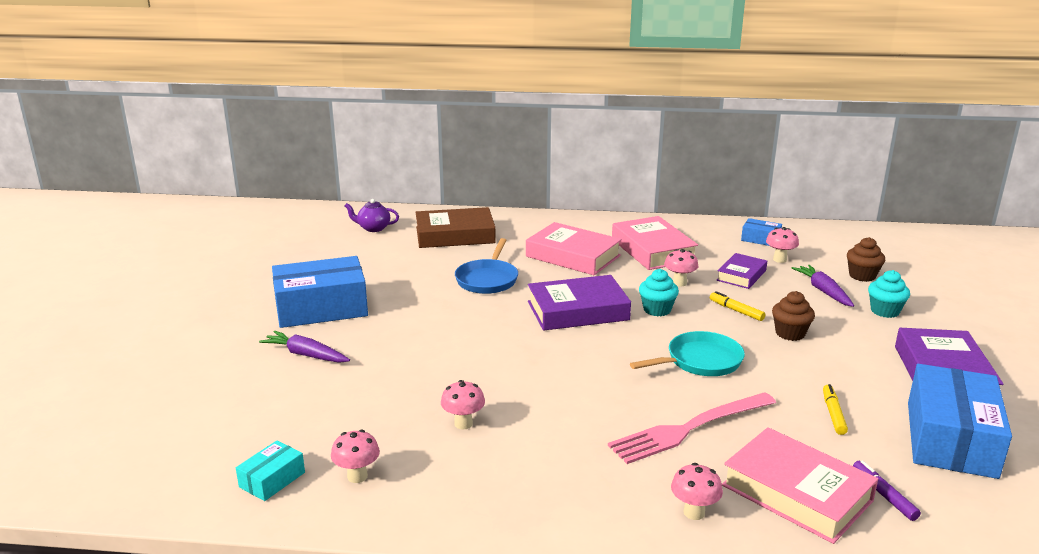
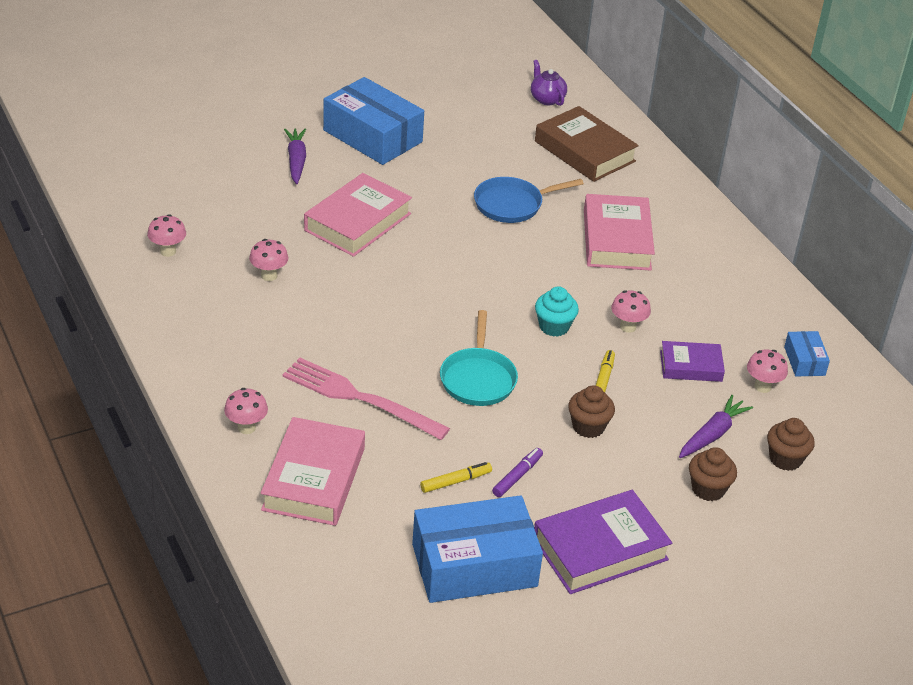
camera: 55 degrees right, 15 degrees up
(272, 480) = (137, 216): turquoise box -> none
(578, 311) = (504, 278): purple book -> none
(652, 250) = (688, 288): pink book -> pink book (357, 222)
(700, 361) = (478, 378): turquoise pan -> turquoise pan turned 60 degrees clockwise
(884, 495) = (349, 531): purple marker -> purple marker (517, 476)
(885, 311) = (708, 489): turquoise cupcake -> brown cupcake

